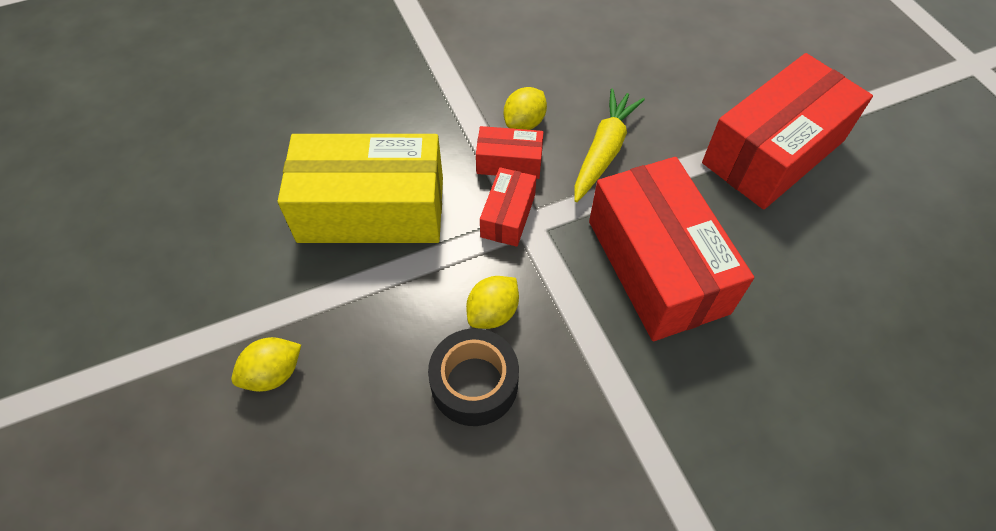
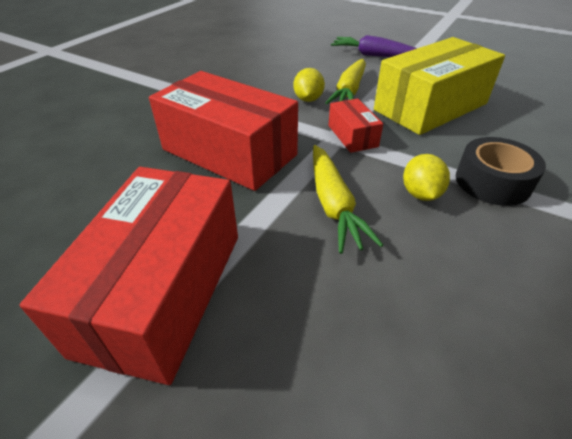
camera: 145 degrees right, 15 degrees down
(273, 373) = (375, 55): yellow lemon -> purple carrot
(422, 298) = (349, 91): none -> yellow carrot
(474, 383) = (289, 80): black tape -> black tape (492, 182)
(509, 162) = (392, 162): red box -> none

